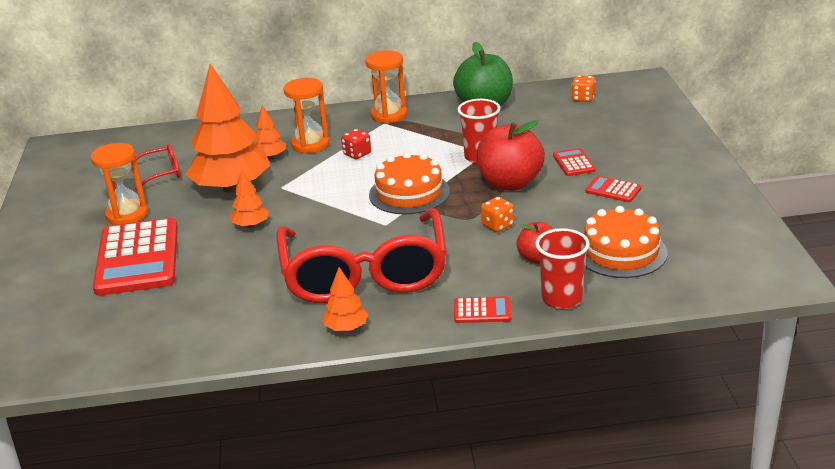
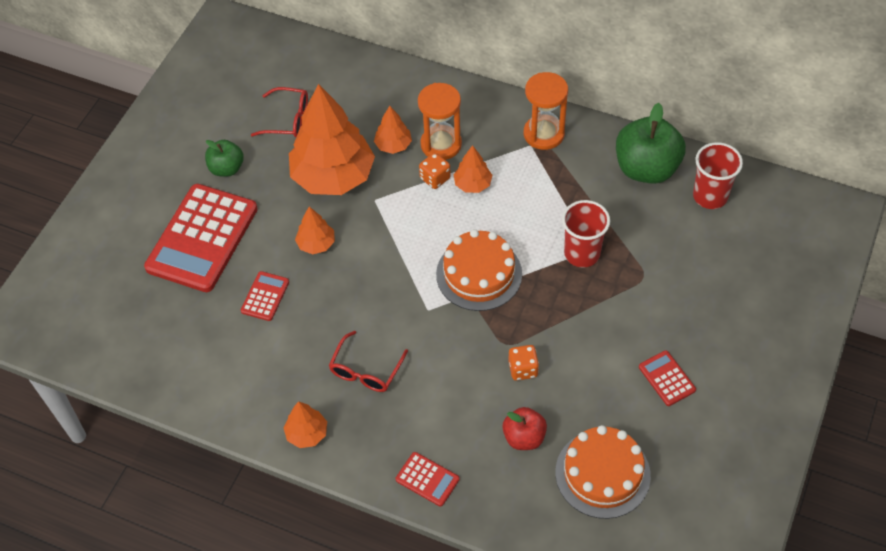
camera: 30 degrees right, 25 degrees up
(127, 215) = (226, 168): orange hourglass -> green apple
(357, 154) = (473, 184): red dice -> orange tree
(364, 274) = (366, 370): red glasses -> red glasses, size x0.41
(510, 183) = (579, 312): red apple -> none
(562, 299) = (503, 505): red cup -> red cup (710, 196)
(574, 163) = (662, 314): red calculator -> red calculator (265, 296)
(583, 98) = (755, 209): orange dice -> orange dice (435, 178)

